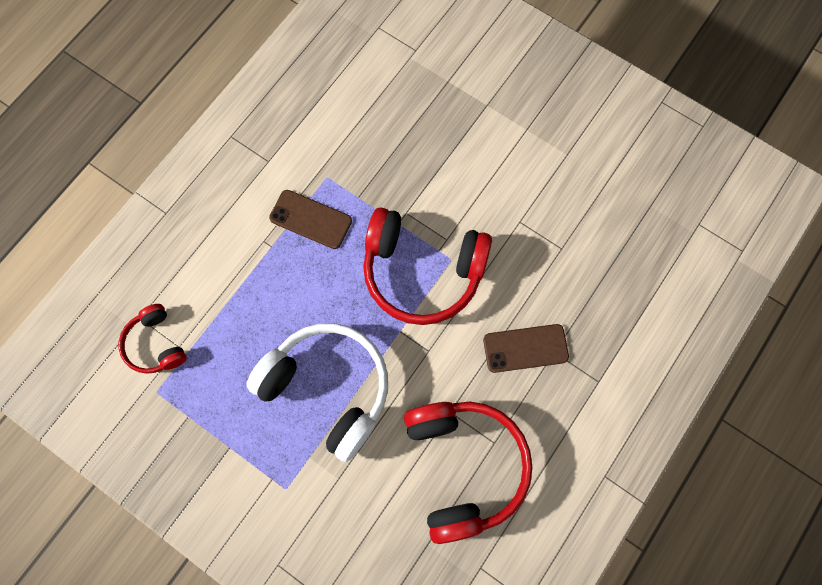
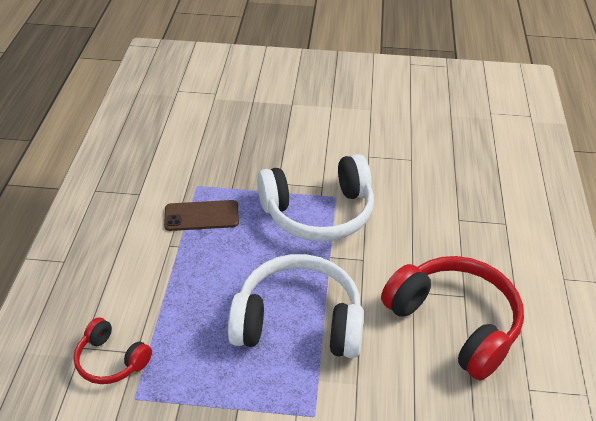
camera: 30 degrees left, 30 degrees down
(422, 271) = (318, 212): red headphones -> white headphones
(525, 348) = (436, 226): brown phone -> none

